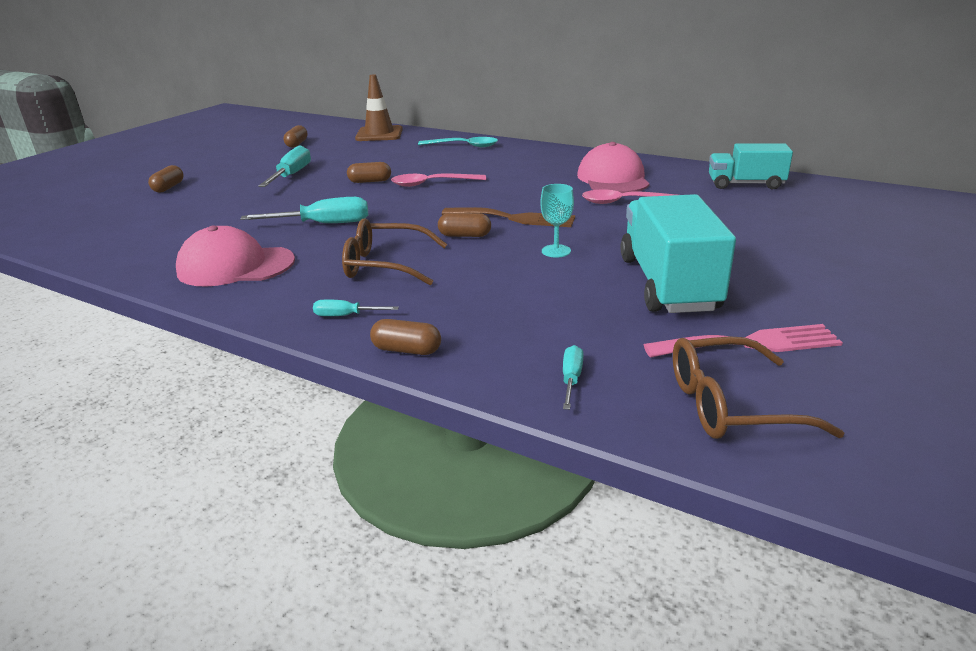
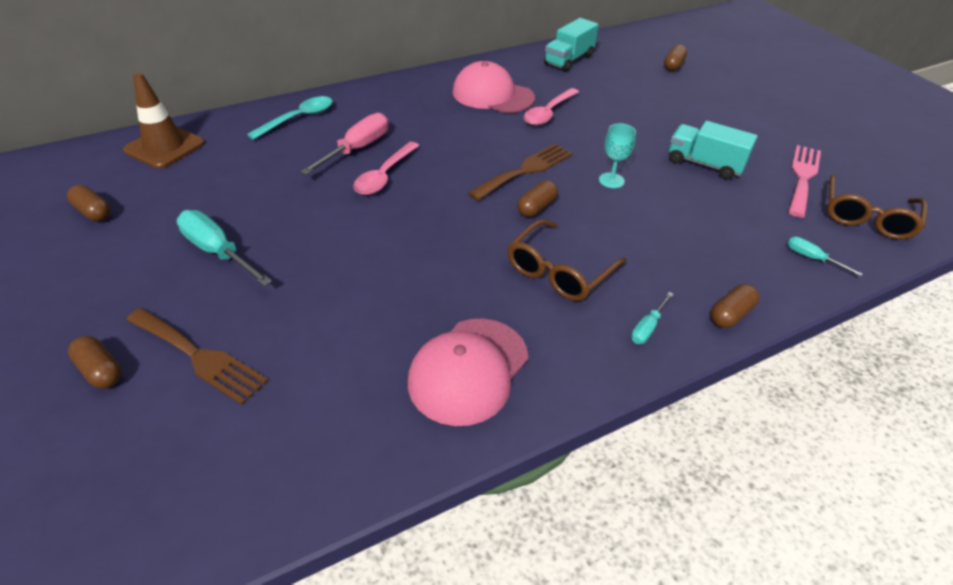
camera: 60 degrees left, 15 degrees up
(194, 201) = (199, 357): none -> brown fork
(323, 224) = (414, 276): turquoise screwdriver -> none
(370, 181) = (323, 207): brown capsule -> brown capsule (673, 65)
(453, 168) = (357, 149): none -> pink screwdriver
(668, 284) = (704, 164): turquoise truck -> turquoise truck, size x0.62

